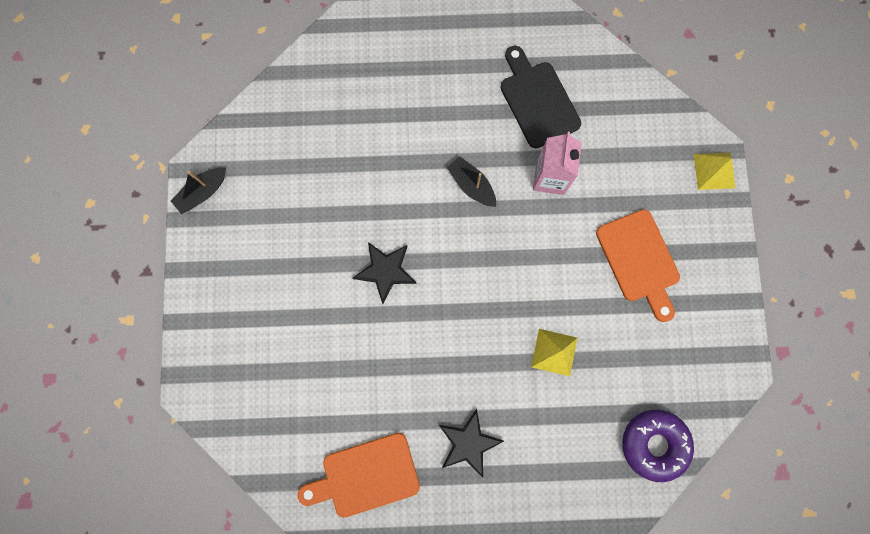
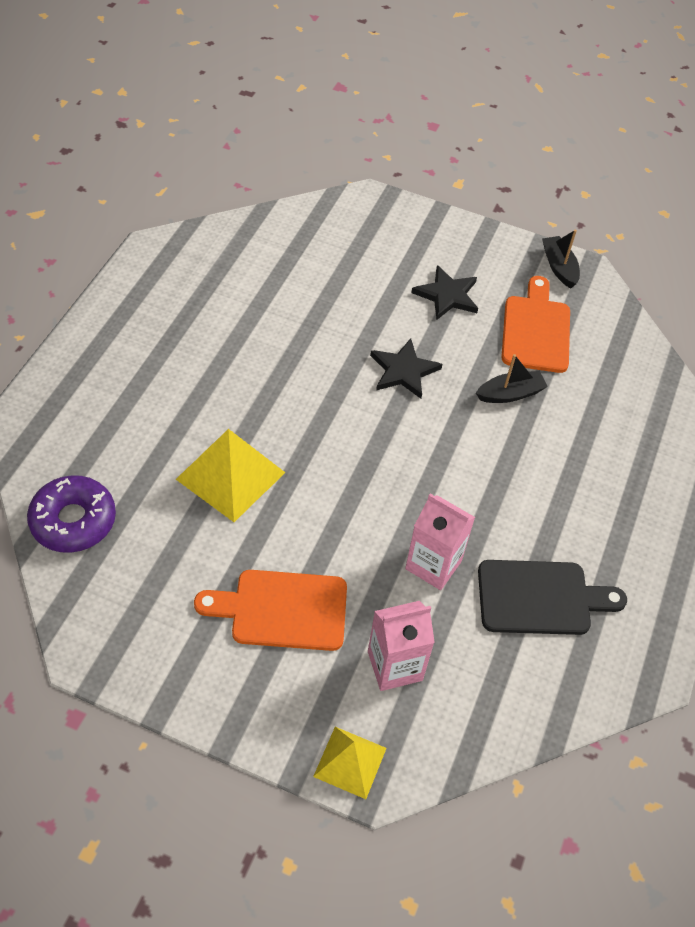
camera: 110 degrees right, 25 degrees down
(365, 476) = (214, 281): orange cutting board -> orange cutting board (536, 330)
(468, 443) = (189, 365): black star -> black star (447, 295)
(471, 185) = (461, 483): black boat -> black boat (510, 394)
(554, 352) = (231, 475): yellow pyramid -> yellow pyramid, size x1.61
(637, 171) = (395, 666): none -> pink carton

